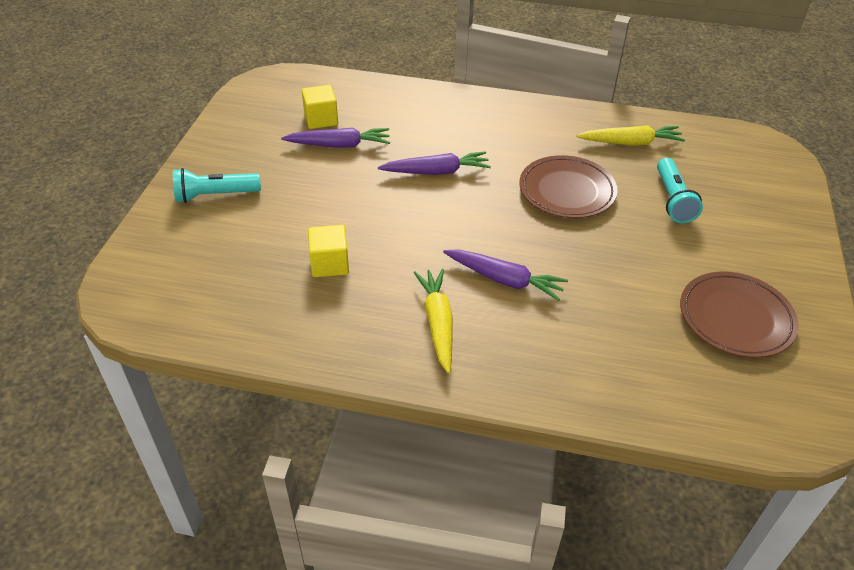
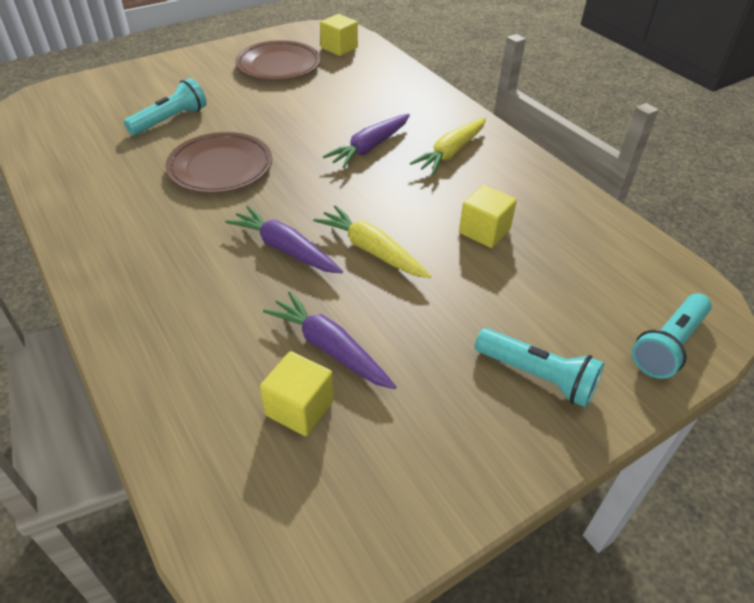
camera: 135 degrees left, 0 degrees up
(142, 259) = (668, 345): none -> turquoise flashlight
(505, 280) = (369, 147): purple carrot -> purple carrot turned 120 degrees counterclockwise
(631, 143) = (96, 166): yellow carrot -> yellow carrot (371, 250)
(746, 397) = (339, 48): none -> yellow cube

